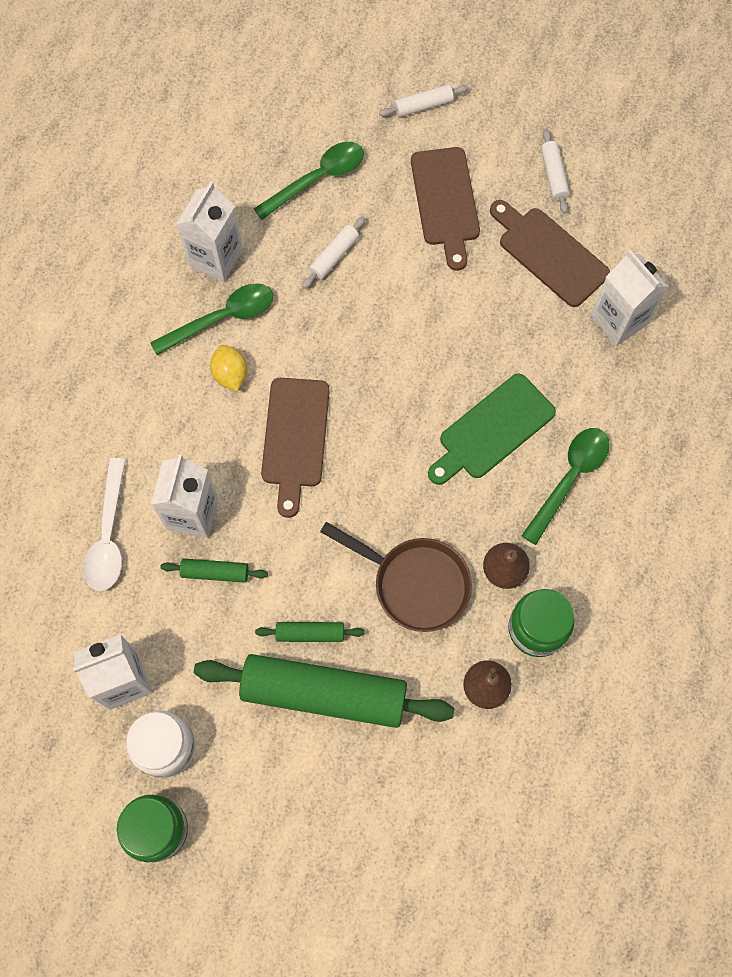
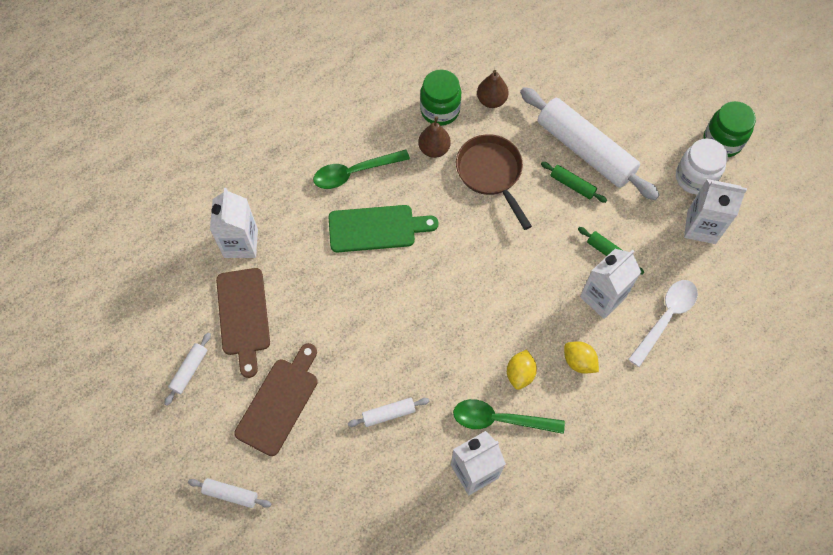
camera: 145 degrees left, 5 degrees down
(177, 425) = (578, 362): none -> yellow lemon
(295, 438) = (505, 303): brown cutting board -> none
(318, 179) = (355, 486): green spoon -> none
(324, 694) = (585, 150): green rolling pin -> white rolling pin

